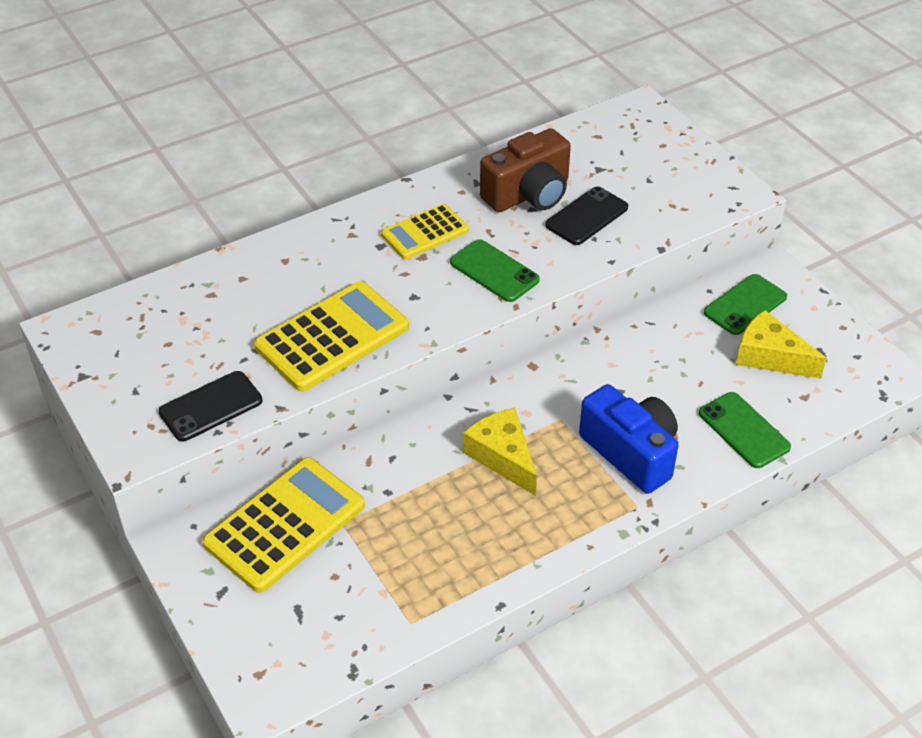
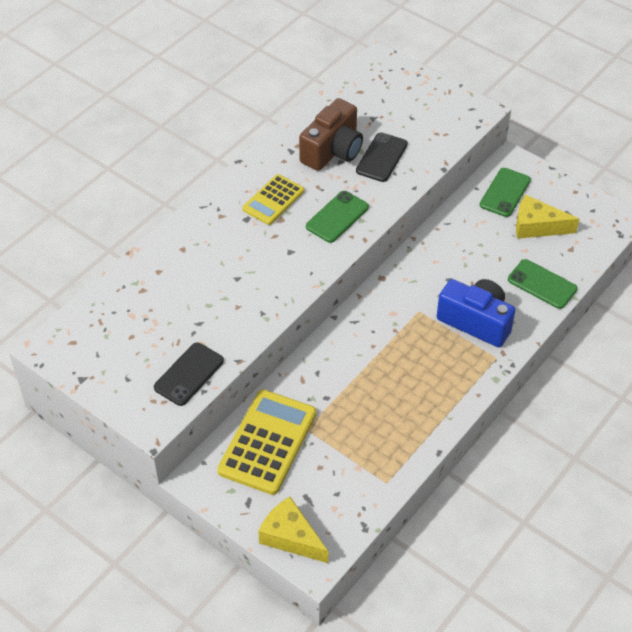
camera: 20 degrees left, 5 degrees up
(332, 337) = (248, 298): yellow calculator -> none
(494, 271) = (337, 217): green phone -> green phone turned 75 degrees counterclockwise
(502, 457) = (392, 349): yellow cheese -> yellow cheese (291, 537)

